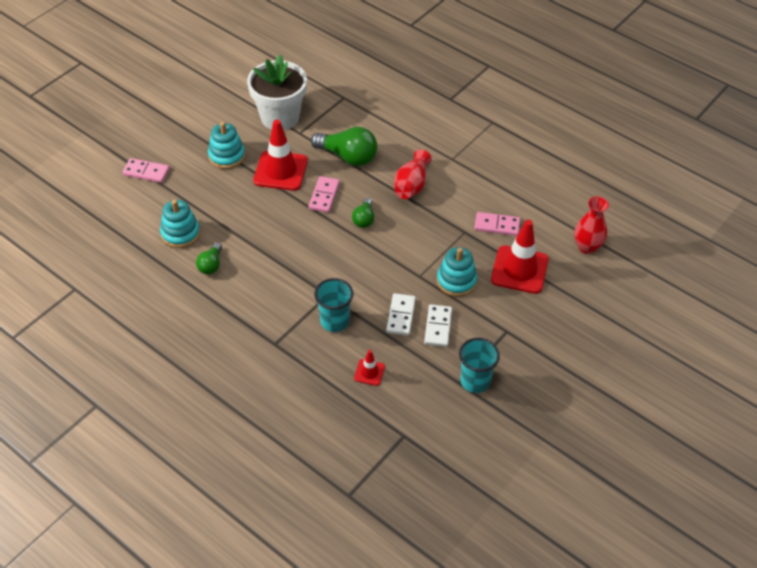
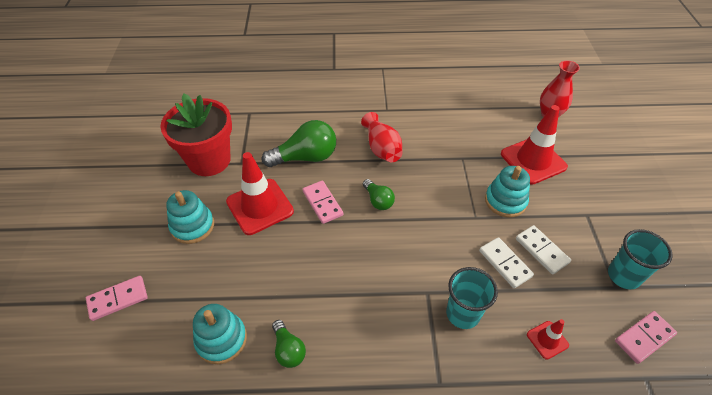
camera: 40 degrees left, 0 degrees up
(280, 117) = (209, 160): white flower pot -> red flower pot
(497, 225) = (477, 138): pink domino -> pink domino (644, 338)

